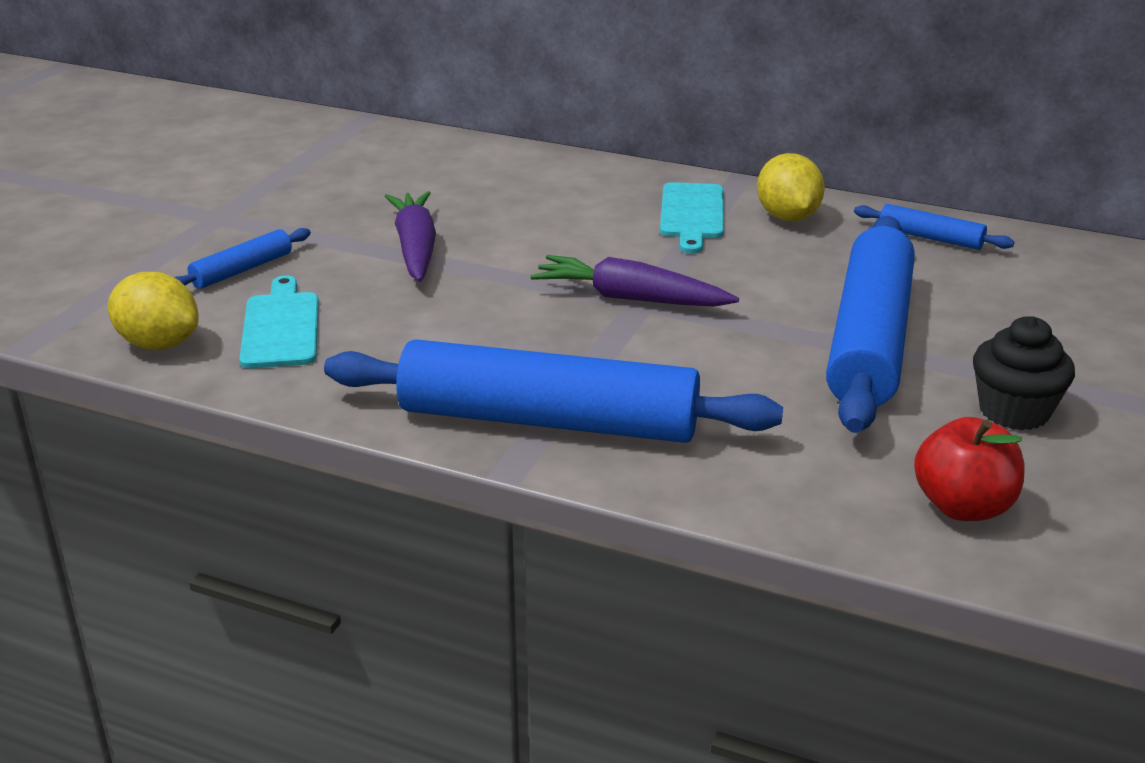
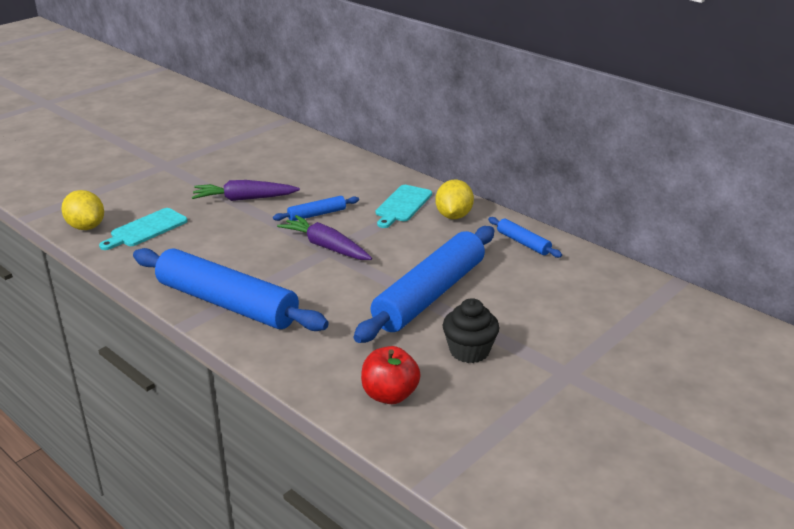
camera: 20 degrees right, 0 degrees up
(242, 270) = (153, 195): blue rolling pin -> blue rolling pin (317, 214)
(281, 327) = (146, 229): turquoise cutting board -> turquoise cutting board turned 150 degrees counterclockwise
(416, 248) = (244, 199): purple carrot -> purple carrot turned 105 degrees counterclockwise

